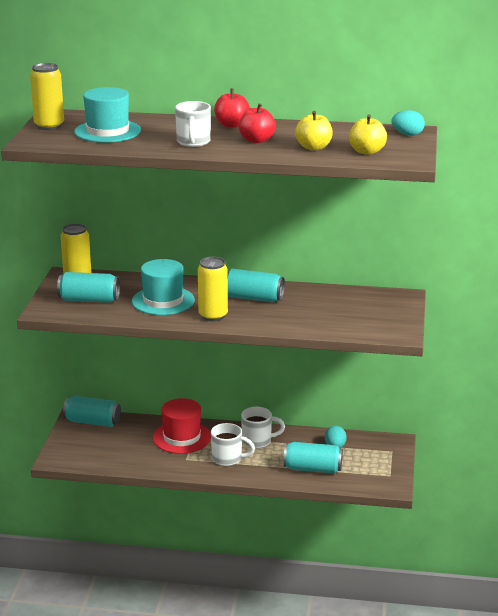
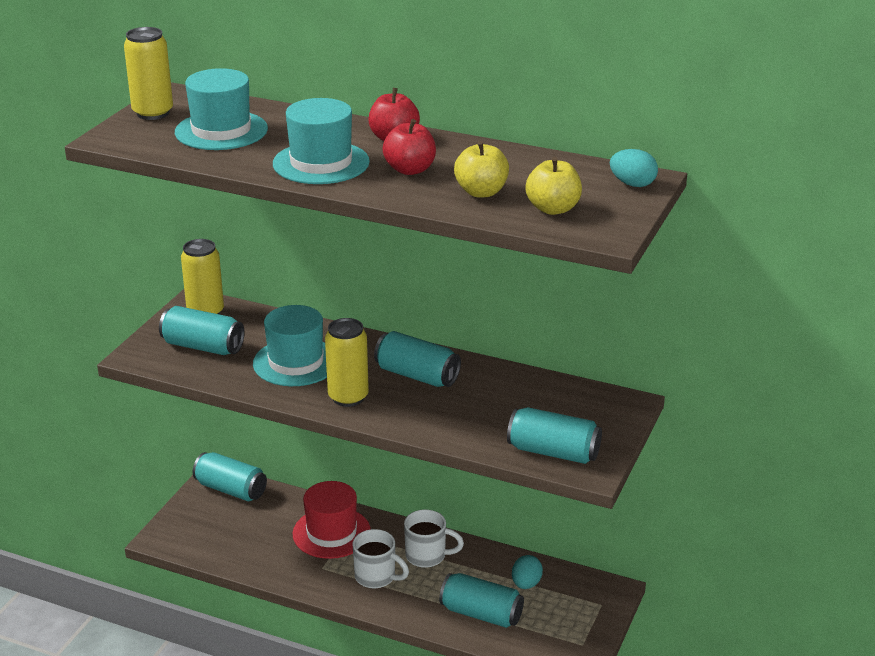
camera: 15 degrees right, 5 degrees up
(193, 142) = (321, 163): white mug -> turquoise hat
(371, 328) = (553, 452): none -> turquoise can

